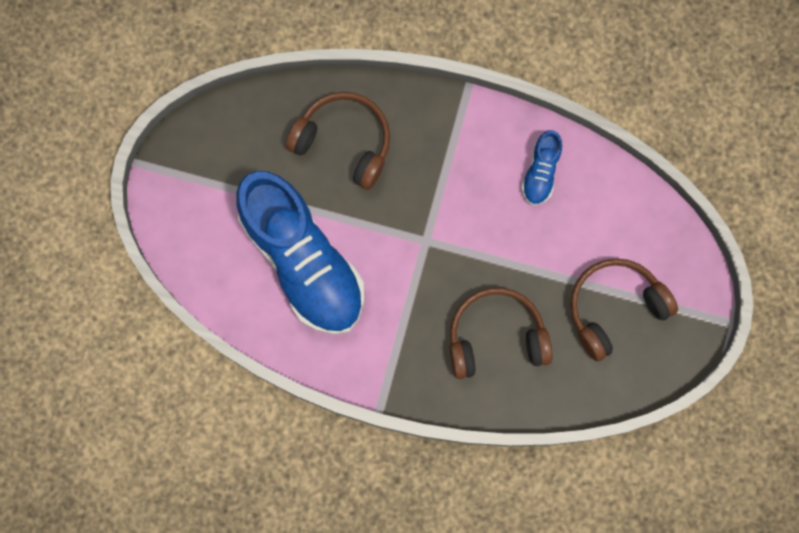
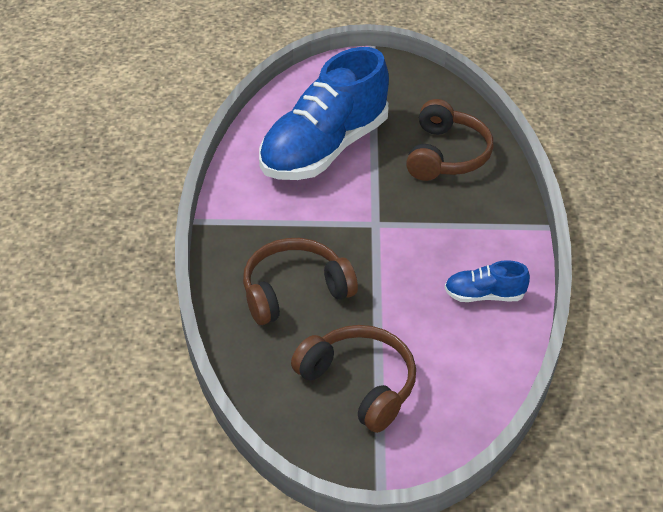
camera: 75 degrees right, 35 degrees down
(496, 337) = (294, 291): brown headphones -> brown headphones turned 90 degrees counterclockwise

